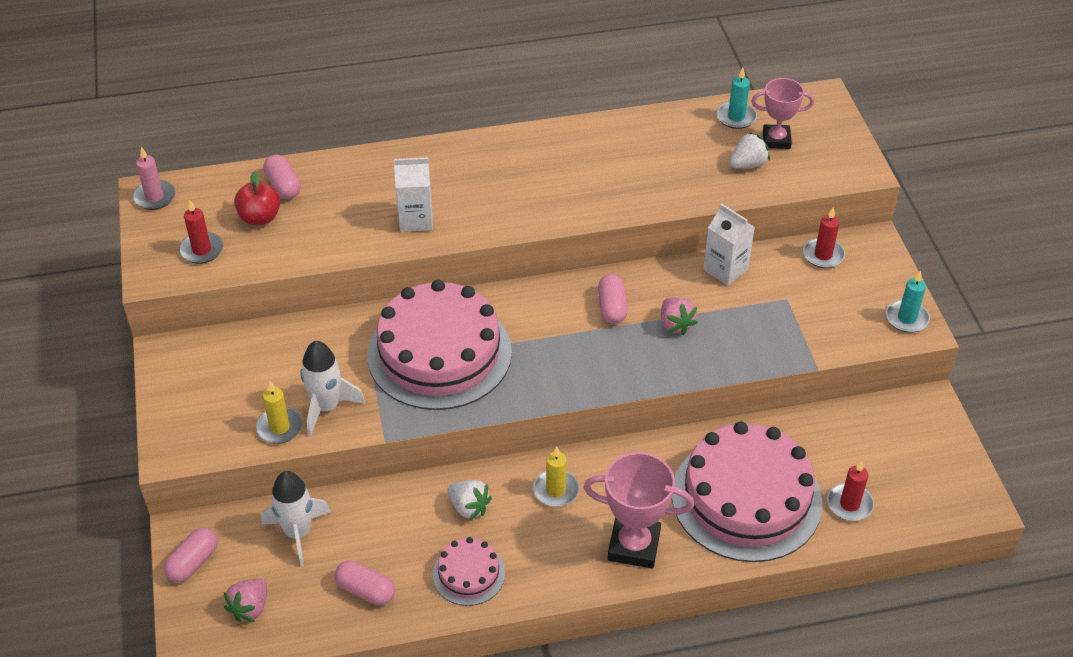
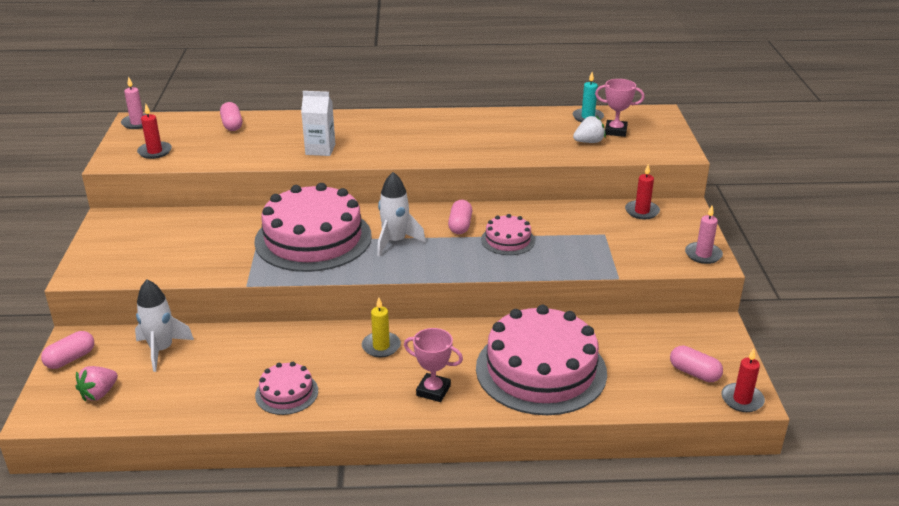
camera: 10 degrees right, 15 degrees down
(260, 218) = (206, 139): red apple -> none
(279, 427) = (169, 269): yellow candle -> none
(327, 407) = (211, 261): white rocket -> white rocket (395, 241)
(365, 590) = (197, 394): pink capsule -> pink capsule (694, 373)
(469, 507) = (305, 349): white strawberry -> none
(634, 546) = (433, 391): pink trophy -> pink trophy, size x0.66
(675, 324) = (508, 240): pink strawberry -> pink cake
(725, 269) = (559, 212): white carton -> none
(849, 504) = (631, 384): red candle -> red candle (742, 399)
(906, 318) = (703, 255): turquoise candle -> pink candle

